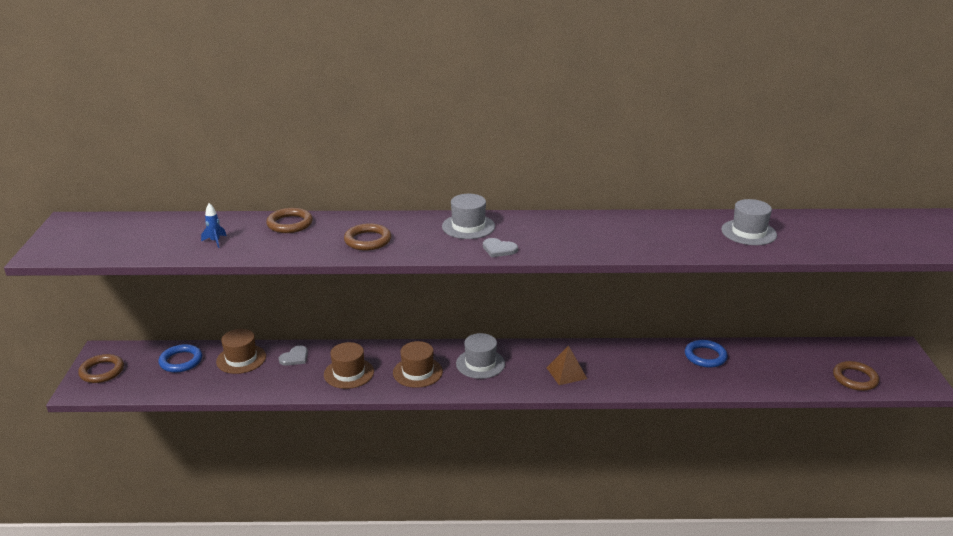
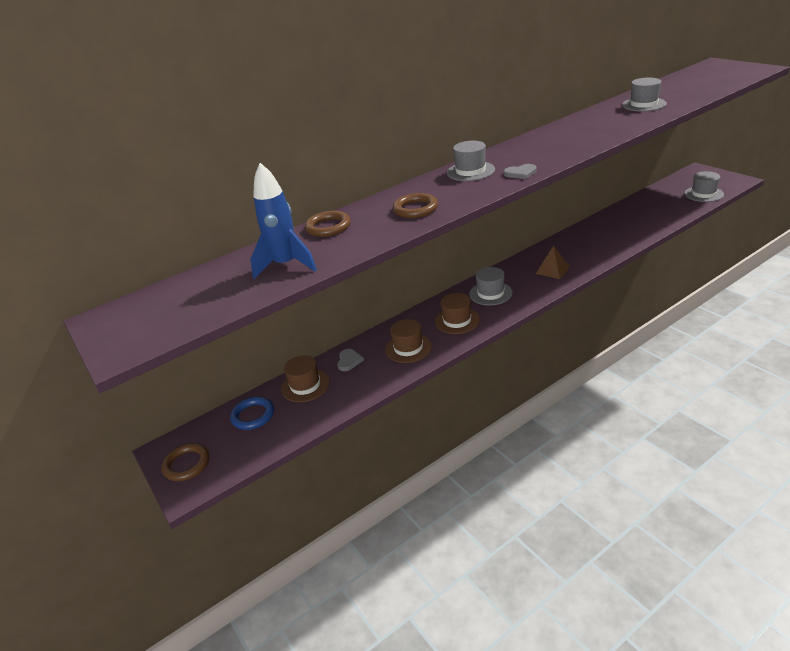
camera: 30 degrees left, 5 degrees up
(215, 241) = (286, 265): blue rocket -> blue rocket, size x2.33
(705, 356) = (614, 221): blue ring -> none
(855, 379) = (703, 194): brown ring -> grey hat

